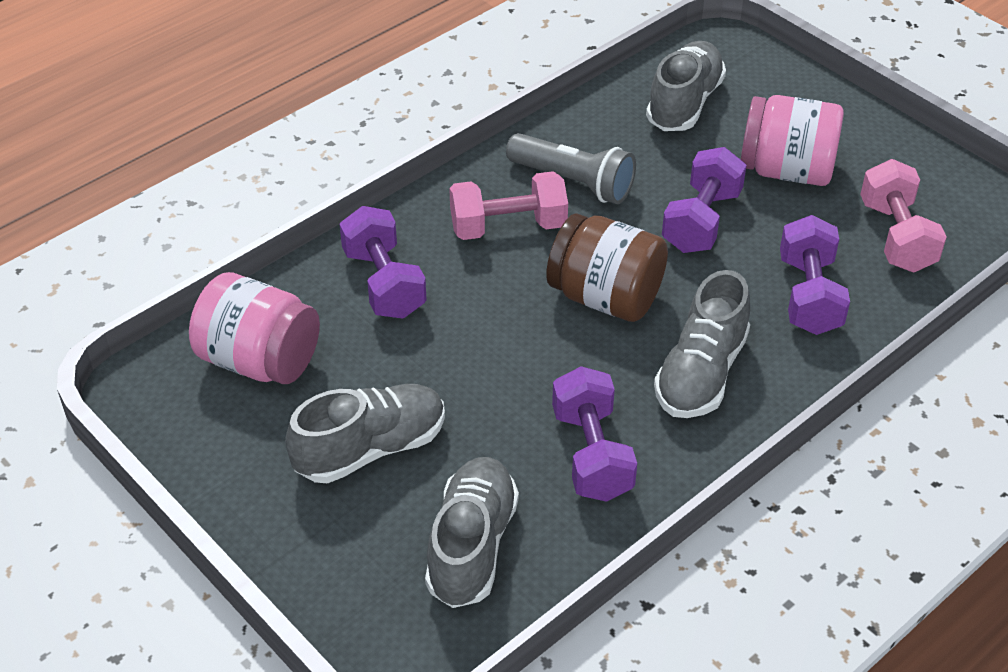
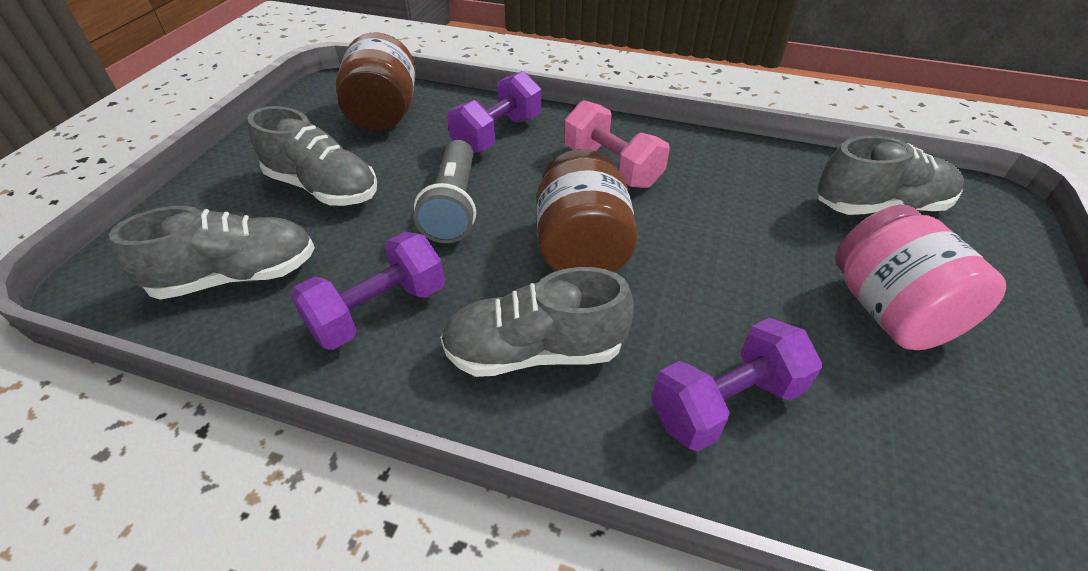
camera: 60 degrees right, 0 degrees up
(260, 360) = (384, 114): pink jar -> brown jar
(573, 182) = (700, 180): grey flashlight -> grey flashlight (453, 206)
(701, 221) = (742, 274): purple dumbbell -> none
(896, 237) = (913, 458): pink dumbbell -> none

